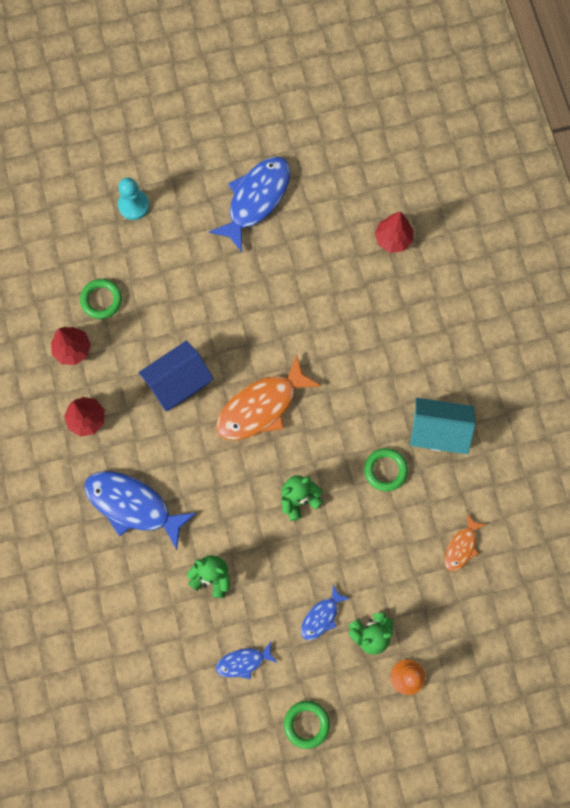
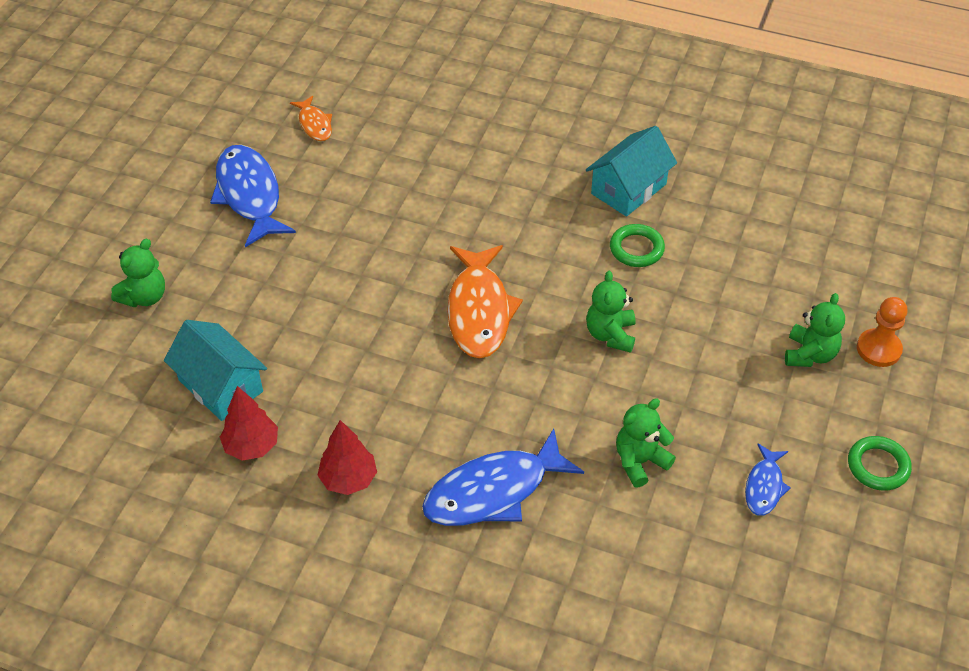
camera: 55 degrees left, 25 degrees down
(101, 300) = (221, 386): green ring -> turquoise house
(134, 205) = (144, 297): turquoise pawn -> green teddy bear
(178, 382) = (385, 368): blue house -> none
(321, 616) = (760, 386): blue fish -> none
(393, 239) = (399, 119): red tree -> none
(461, 546) = (765, 234): orange fish -> orange fish (314, 124)

